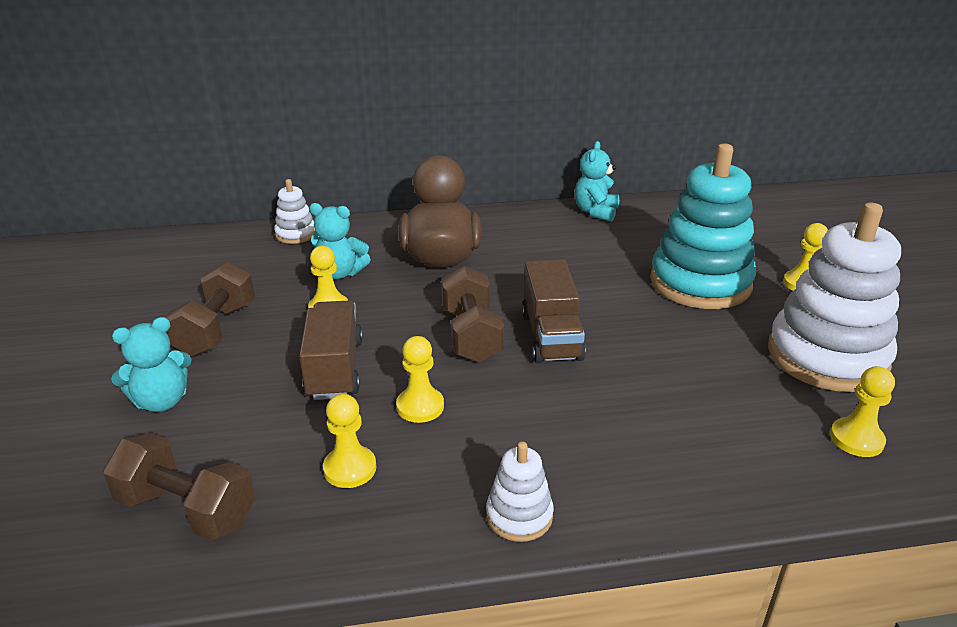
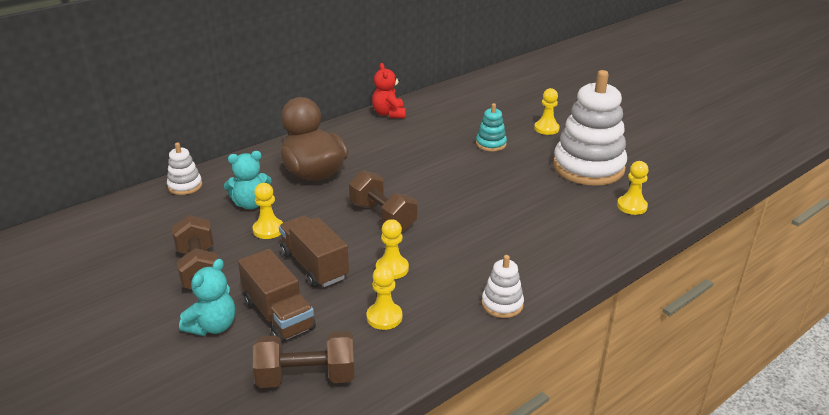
camera: 30 degrees left, 0 degrees up
(551, 336) = (432, 202): brown truck -> brown truck (278, 315)
(596, 212) = (389, 114): turquoise teddy bear -> red teddy bear
(700, 283) = (491, 144): turquoise stacking toy -> turquoise stacking toy, size x0.45

